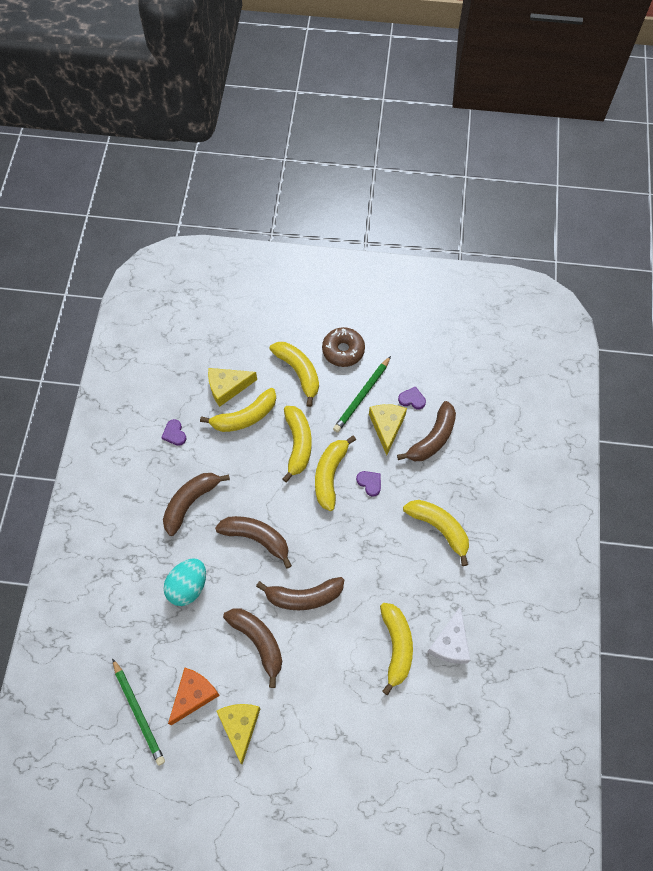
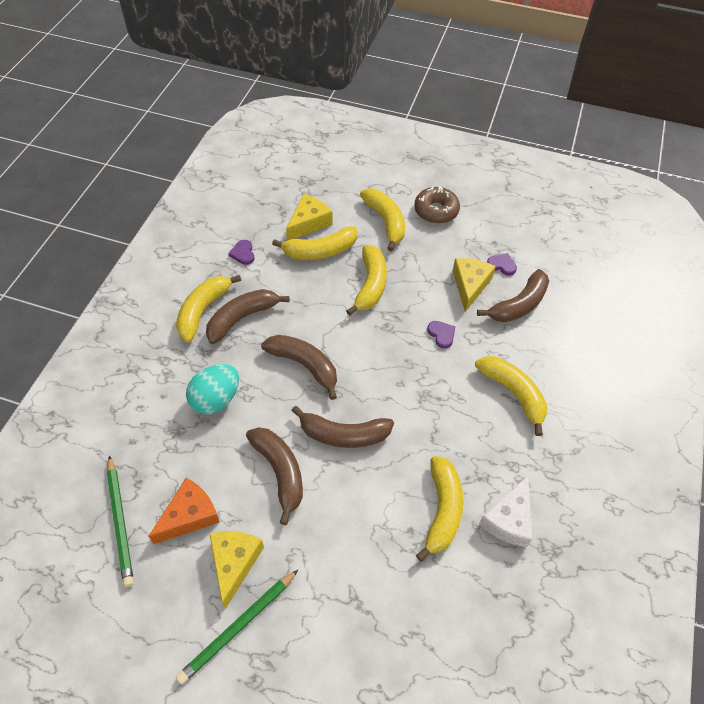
camera: 10 degrees right, 10 degrees down
(227, 387) = (309, 223): yellow cheese -> yellow cheese turned 135 degrees clockwise
(330, 475) = (399, 319): yellow banana -> yellow banana (203, 311)
(362, 396) = (448, 253): green pencil -> green pencil (238, 626)

